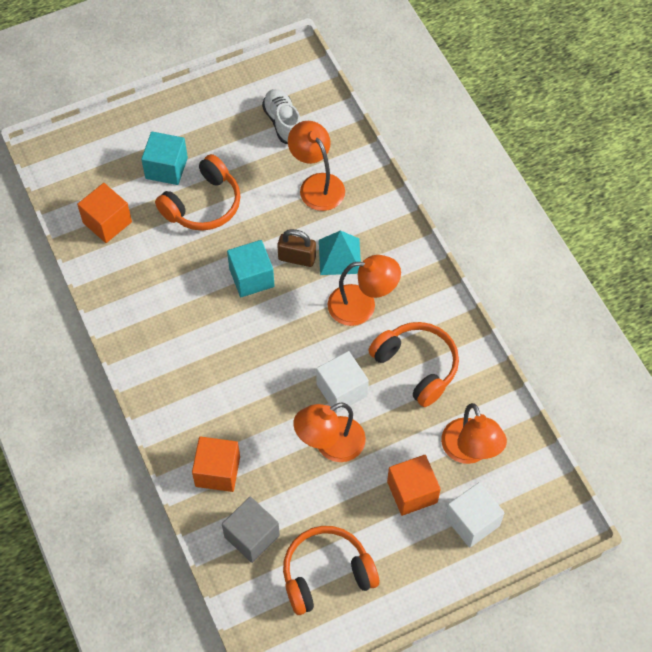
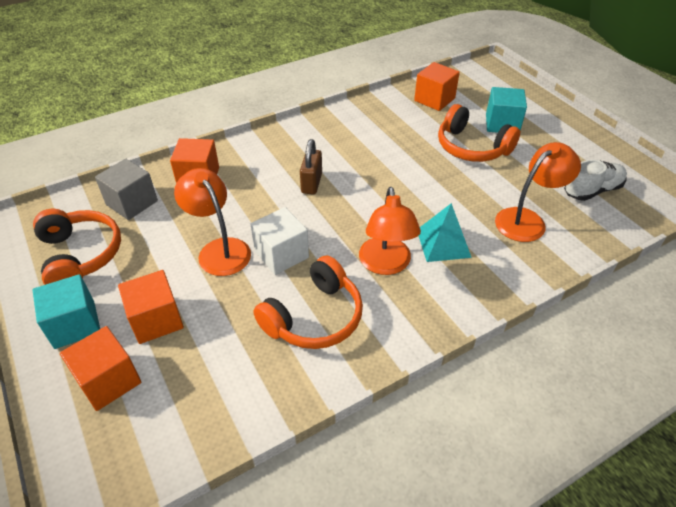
camera: 85 degrees right, 15 degrees down
(251, 277) = (401, 182): turquoise cube -> turquoise cube (75, 324)
(297, 258) = (432, 211): brown padlock -> brown padlock (311, 183)
(470, 451) = (201, 375): orange lamp -> none
(472, 521) = (109, 380): white cube -> orange cube

